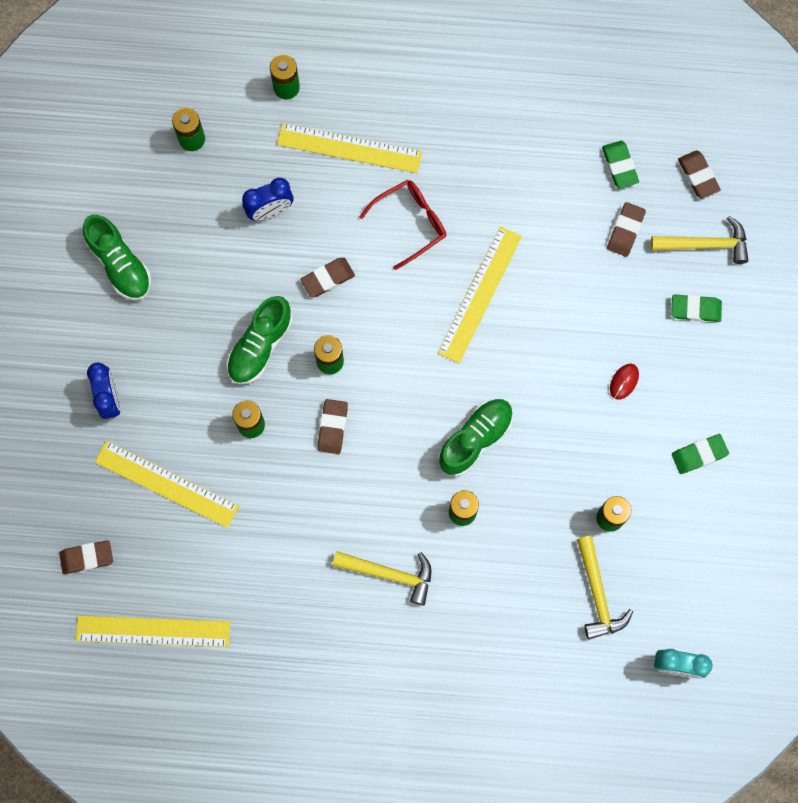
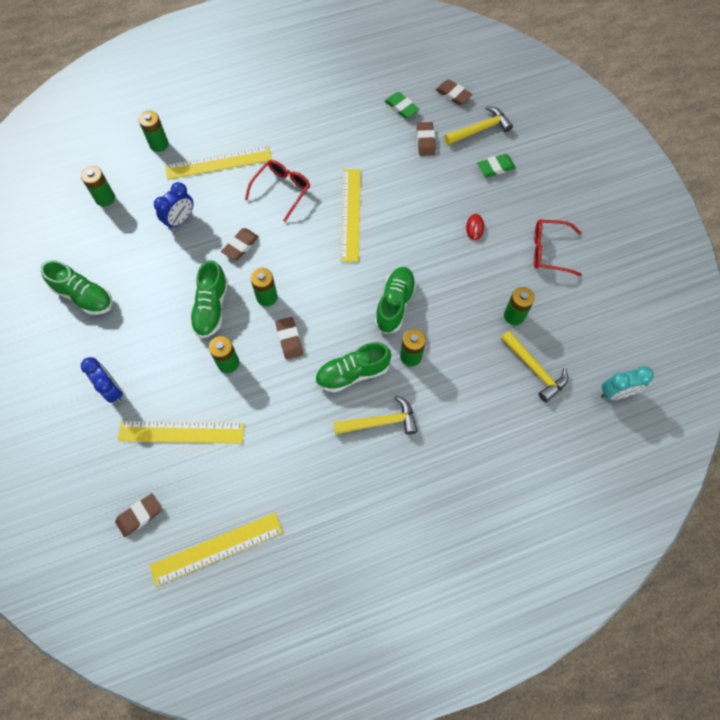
camera: 25 degrees left, 10 degrees down
(385, 502) = (352, 373): none -> green shoe
(699, 454) = (549, 251): green eraser -> red glasses

